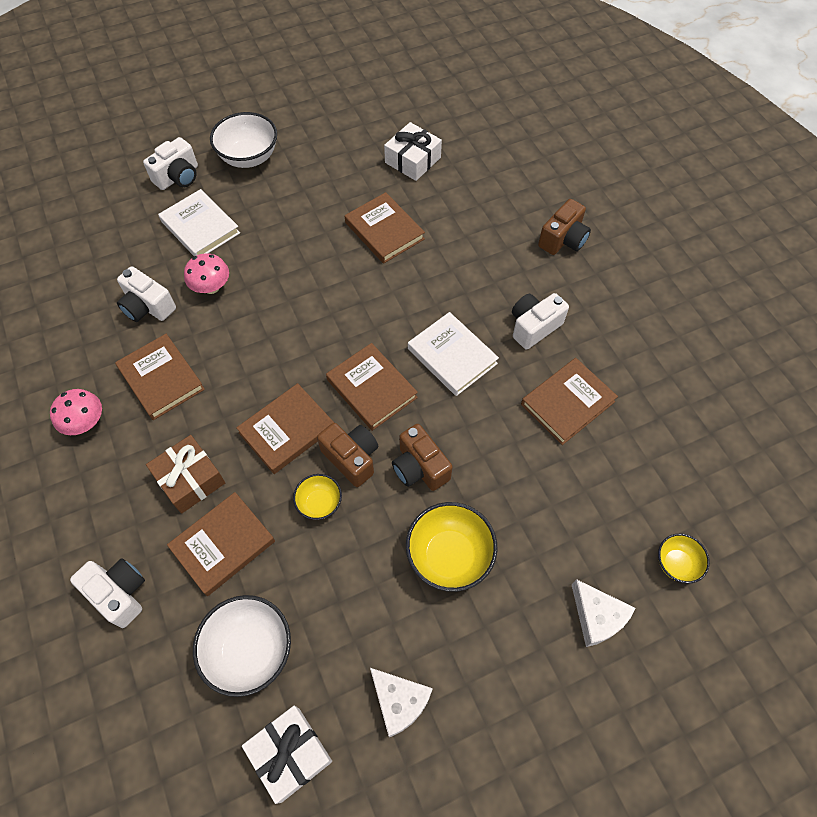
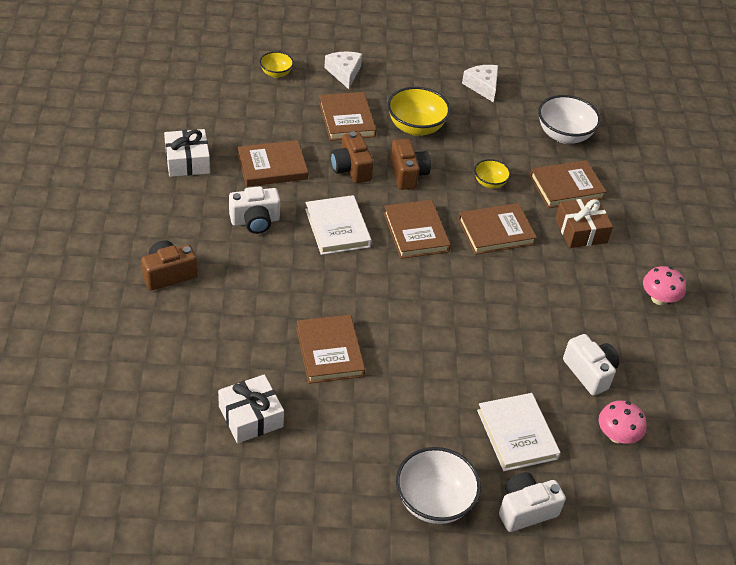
camera: 160 degrees left, 15 degrees down
(119, 593) = (643, 189): white camera -> none
(161, 379) = (589, 306): brown book -> brown book (346, 119)
(211, 287) = (523, 367): pink mushroom -> pink mushroom (617, 435)
(290, 754) = (554, 91): white gift -> white gift (187, 161)
(351, 458) = (454, 197): brown camera -> brown camera (351, 169)

